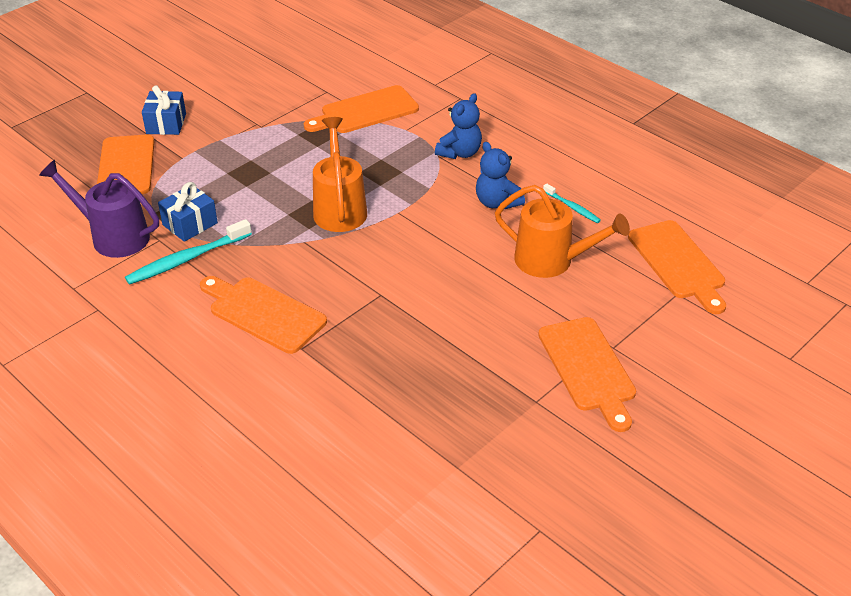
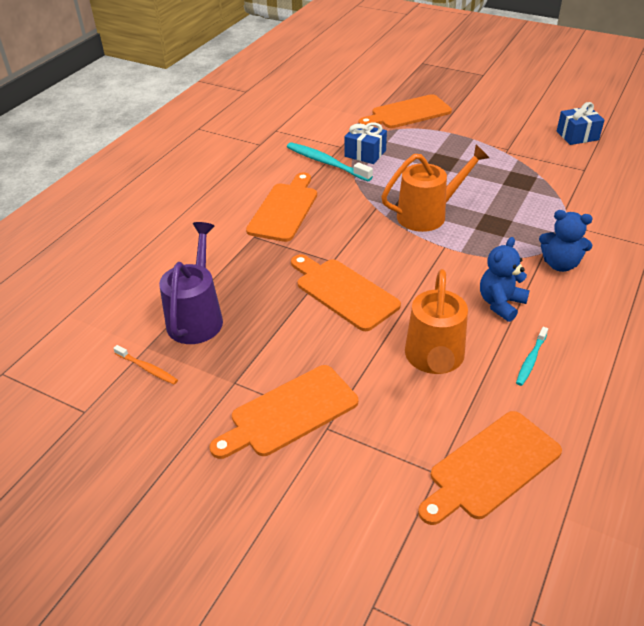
camera: 75 degrees right, 0 degrees up
(113, 236) = (334, 129): purple watering can -> purple watering can (197, 316)
(166, 123) = (473, 113): blue gift -> blue gift (577, 135)
(365, 111) = (574, 196): orange cutting board -> orange cutting board (343, 292)
(492, 469) = (147, 368): none -> orange toothbrush

